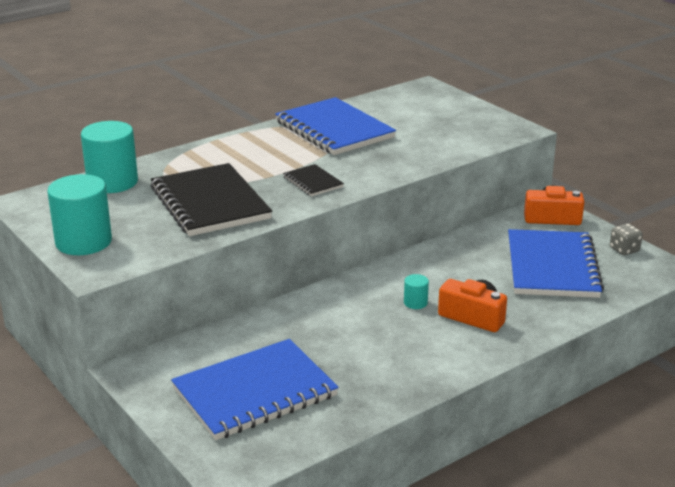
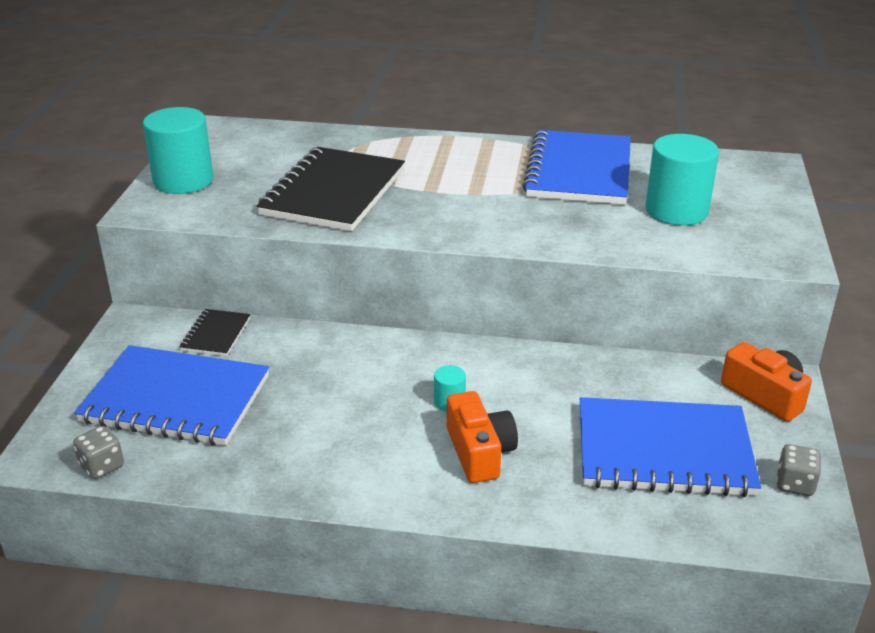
camera: 45 degrees right, 5 degrees up
(112, 182) = (298, 139): turquoise cylinder -> turquoise cylinder (676, 211)
(281, 451) = (102, 466): none -> grey dice
(313, 182) = (456, 215): black notebook -> black notebook (216, 334)
(552, 267) = (664, 451): blue notebook -> blue notebook turned 45 degrees clockwise

